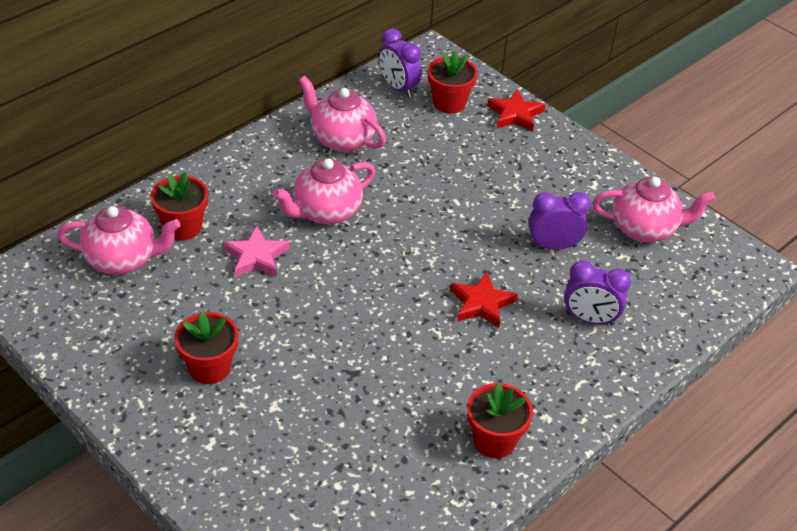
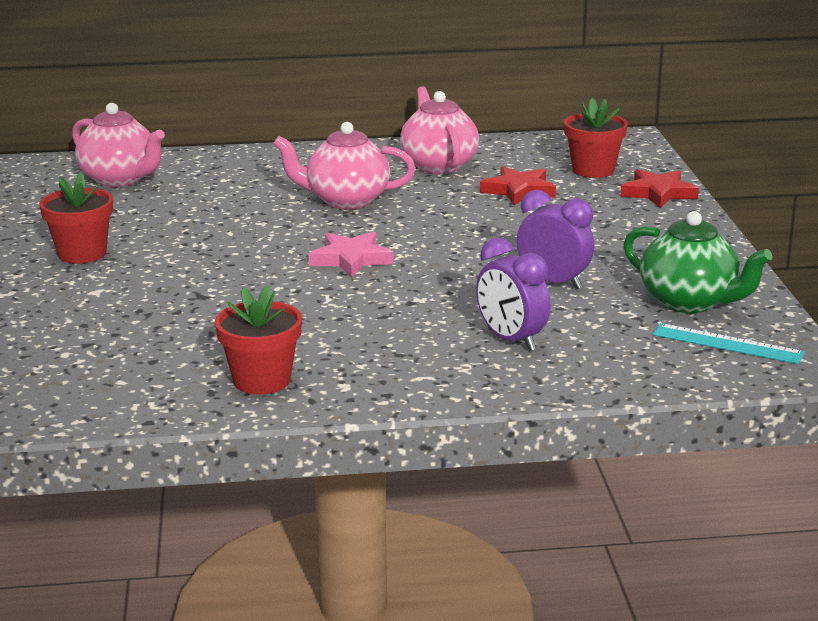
camera: 40 degrees right, 20 degrees down
(183, 227) = (202, 176): red flower pot -> none
(256, 256) = (235, 207): pink star -> pink star (351, 259)
(398, 88) = (552, 150): purple clock -> none
(481, 303) = (405, 295): red star -> red star (519, 190)
(645, 229) = (690, 302): pink teapot -> green teapot
(702, 262) = (727, 344): none -> turquoise ruler

